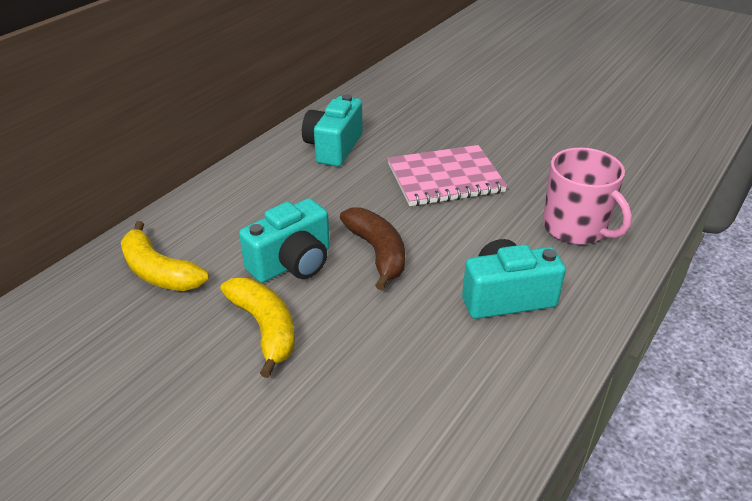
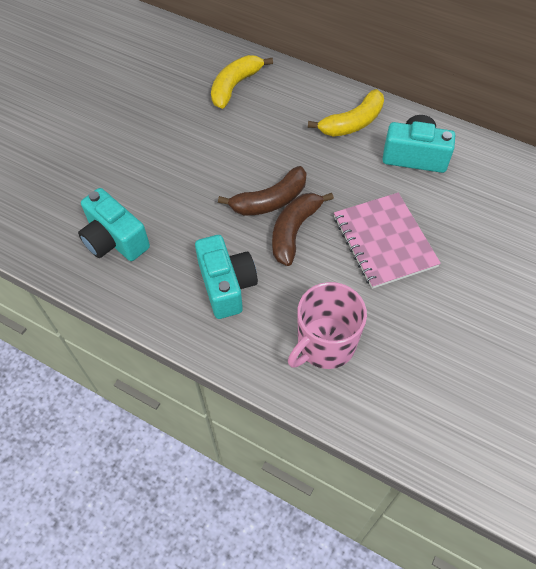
camera: 85 degrees right, 20 degrees up
(265, 328) = (186, 149): yellow banana -> yellow banana (352, 123)
(292, 263) = (251, 152): turquoise camera -> turquoise camera (115, 240)
(426, 237) = (294, 231): none -> brown banana

